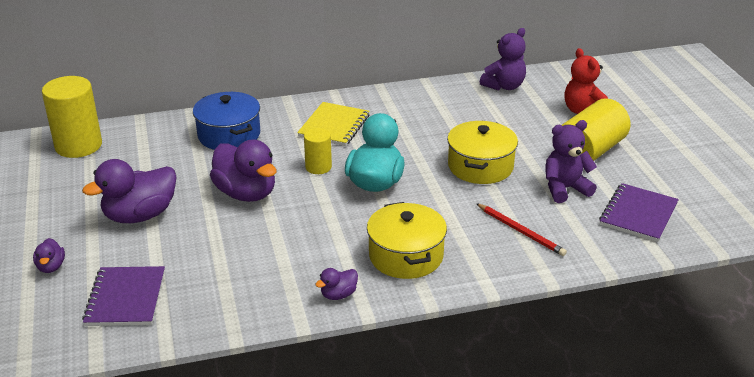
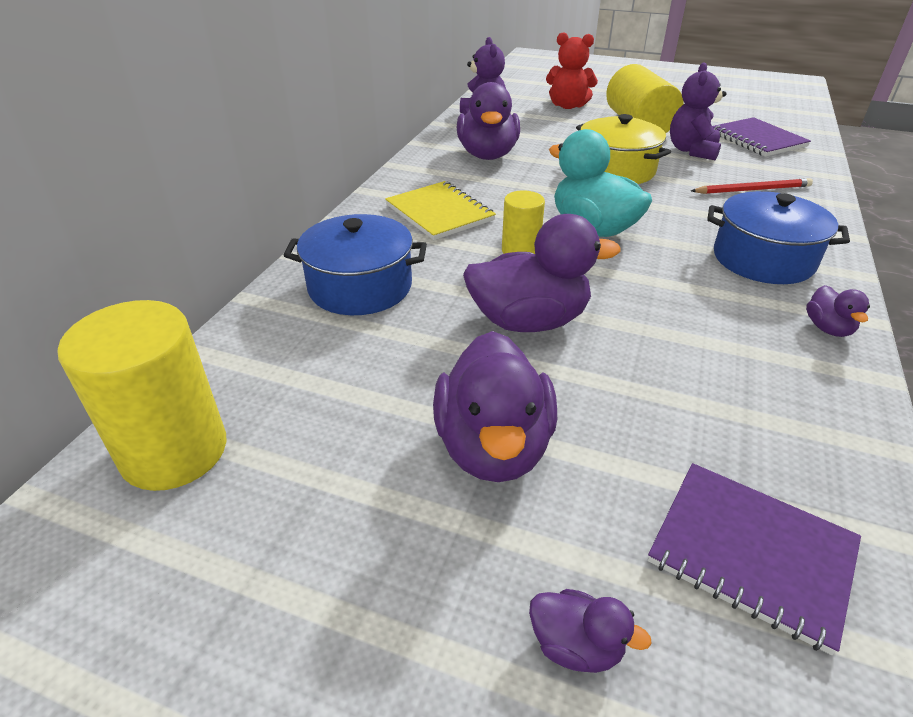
camera: 55 degrees left, 5 degrees up
(406, 256) = (763, 259): yellow pot -> blue pot
(439, 111) = (487, 155): none -> purple duck

